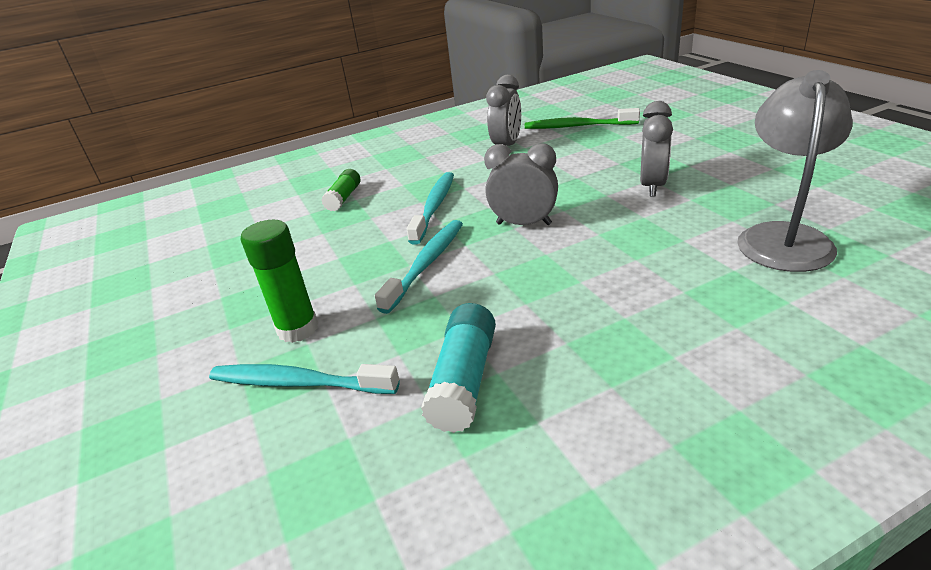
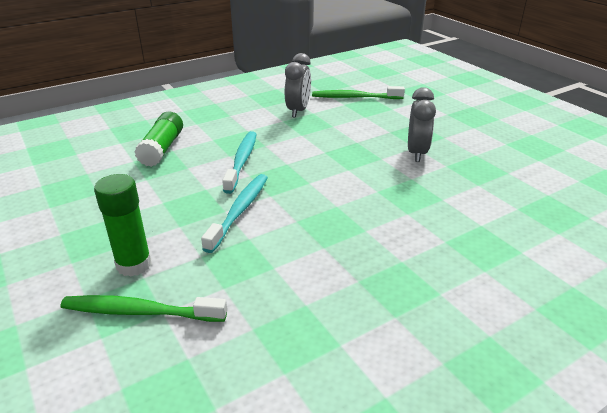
camera: 10 degrees left, 0 degrees up
(299, 383) = (140, 312): turquoise toothbrush -> green toothbrush
(344, 198) = (162, 149): green glue stick -> green glue stick, size x1.50
(464, 380) = (279, 311): turquoise glue stick -> none
(523, 224) = (317, 180): grey clock -> none
(783, 237) = (515, 200): grey lamp -> none

